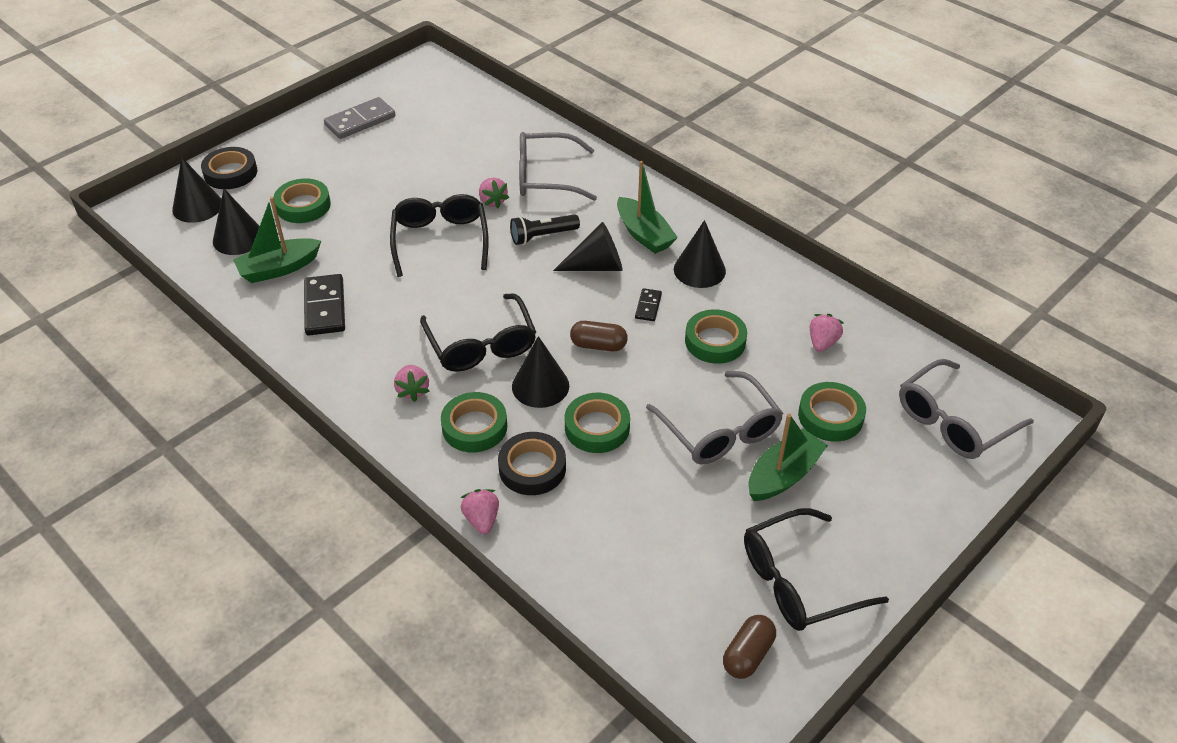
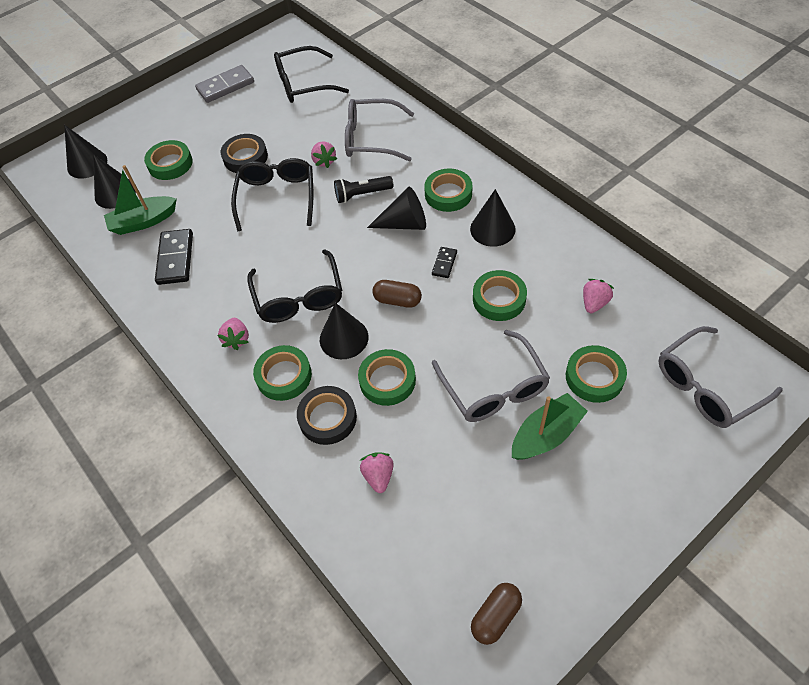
camera: 10 degrees right, 10 degrees up
(230, 173) = (117, 133): black tape -> black tape (245, 157)
(482, 520) = (279, 466): pink strawberry -> pink strawberry (378, 476)
(644, 234) = (448, 194): green boat -> green tape
(798, 581) = (549, 544): black glasses -> black glasses (303, 84)

